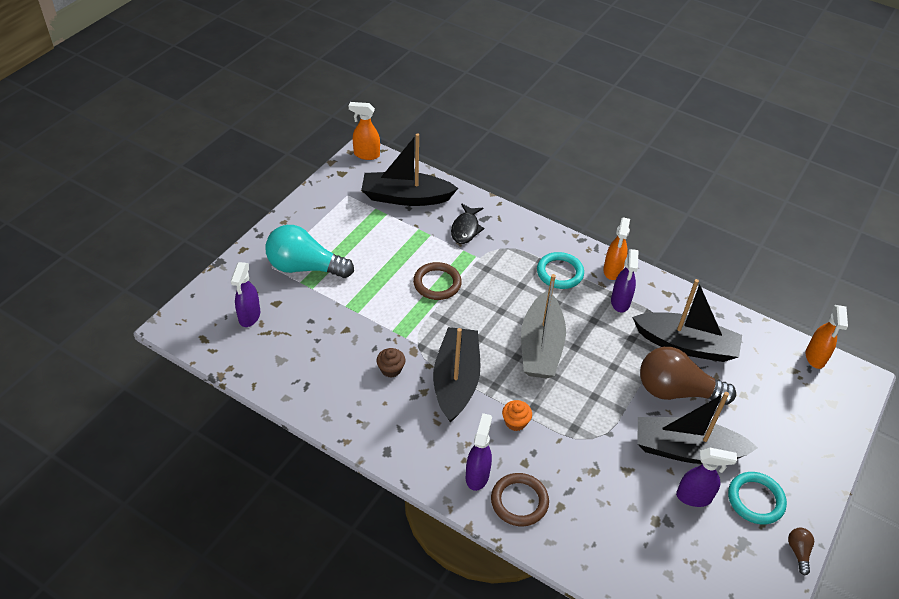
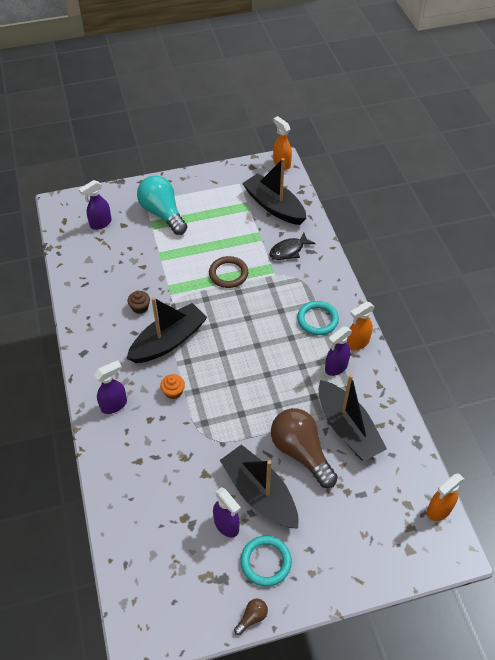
camera: 45 degrees right, 5 degrees up
(519, 501) = (119, 438): brown ring -> none
(541, 346) = (245, 358): grey boat -> none

